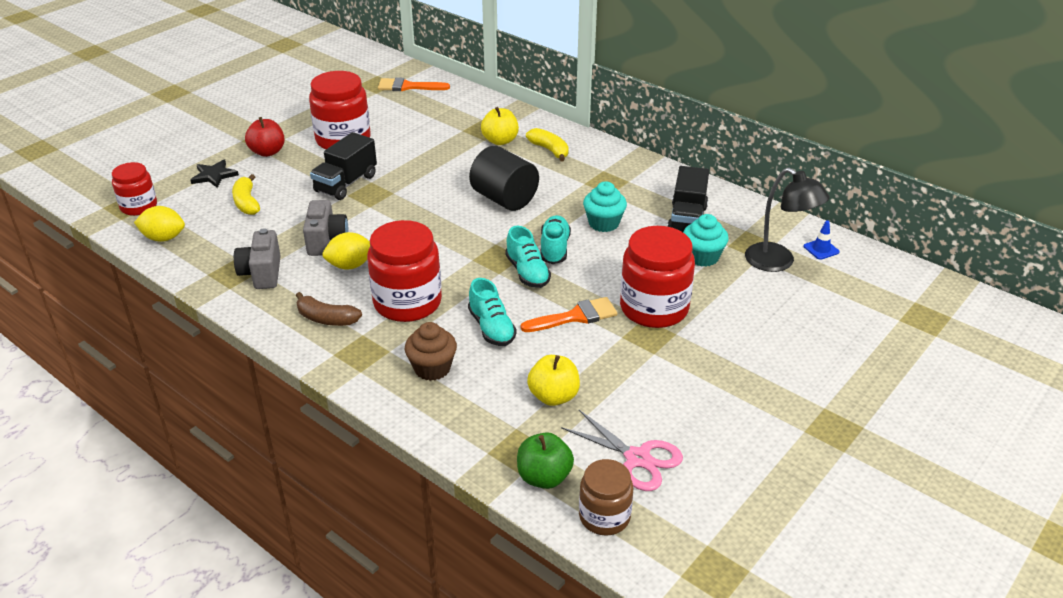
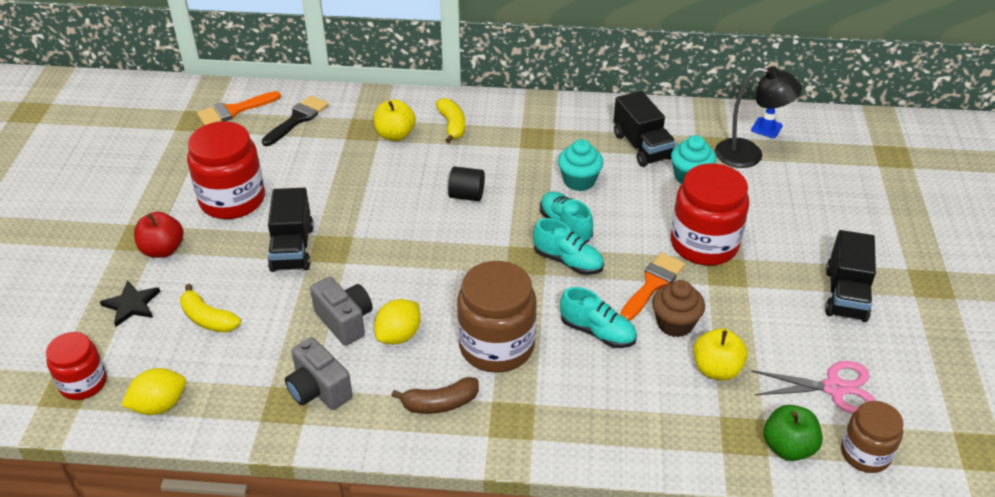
camera: 35 degrees left, 5 degrees up
(407, 302) = (496, 346): red jar -> brown jar
(432, 368) = (591, 400): brown cupcake -> brown cupcake (675, 323)
(444, 106) = (297, 119): none -> black brush
(504, 199) = (466, 195): black cylinder -> black cylinder, size x0.57
(549, 150) = (452, 126): yellow banana -> yellow banana turned 60 degrees clockwise
(736, 399) = (845, 294): none -> black truck

